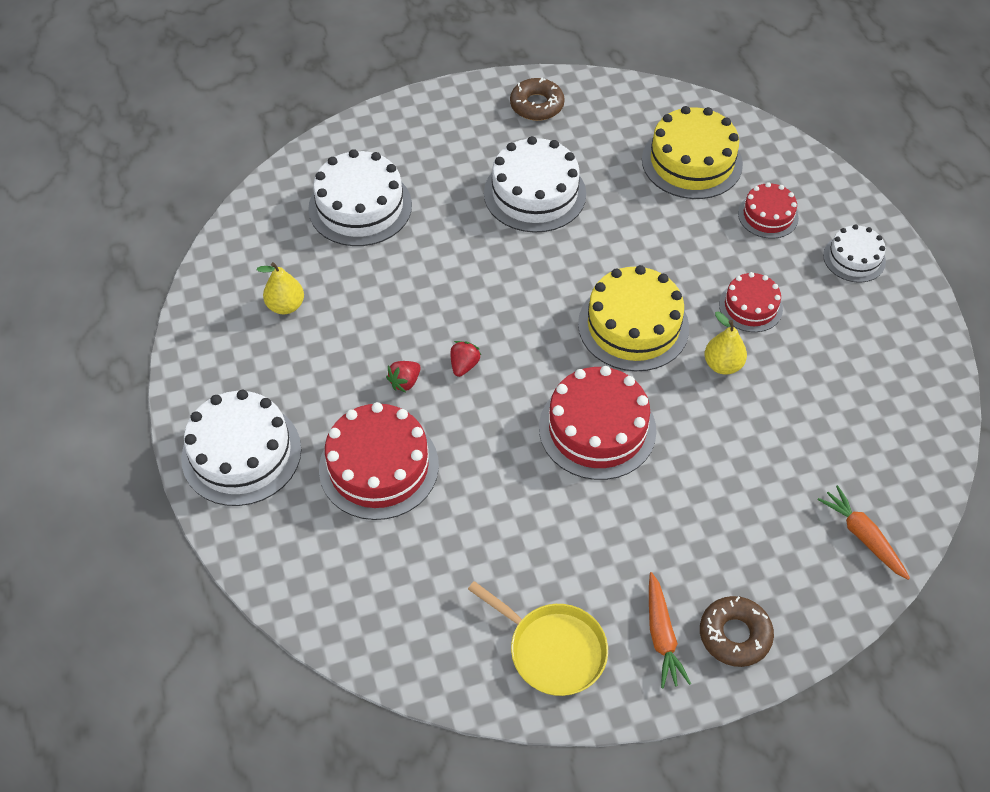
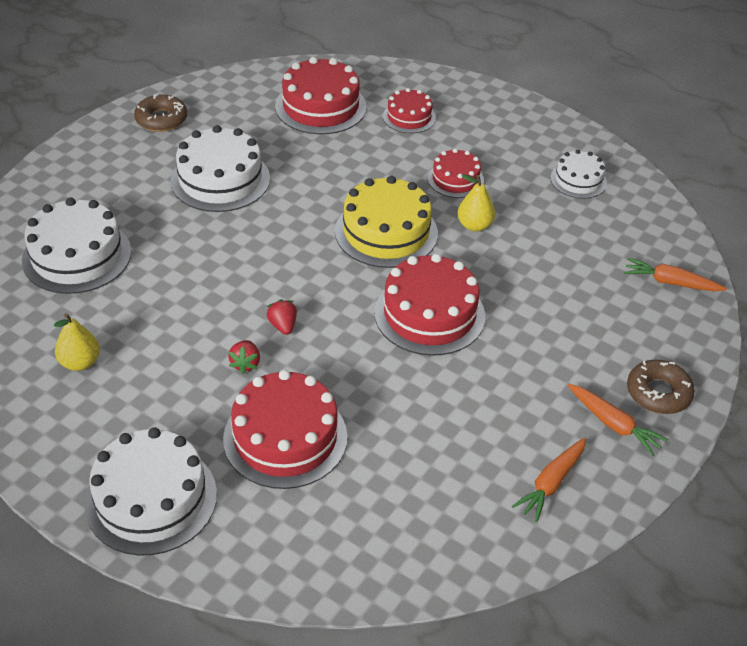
camera: 40 degrees left, 10 degrees down
(553, 650) = (551, 483): yellow pan -> orange carrot
(692, 162) = (320, 107): yellow cake -> red cake
(854, 258) = (492, 117): white cake -> white cake (578, 180)

